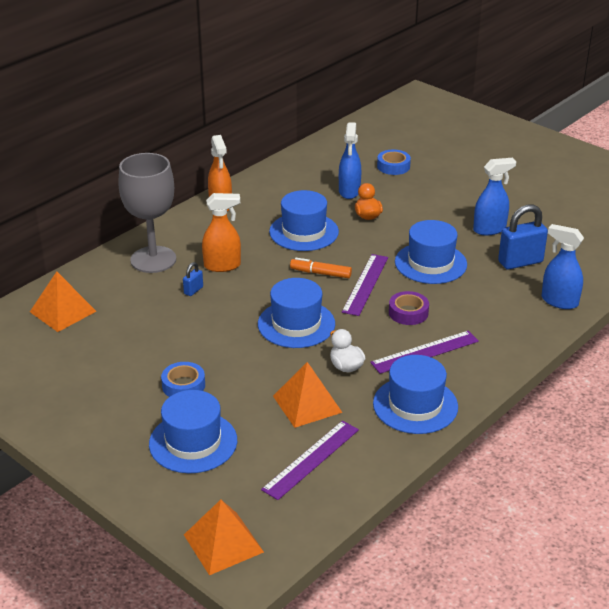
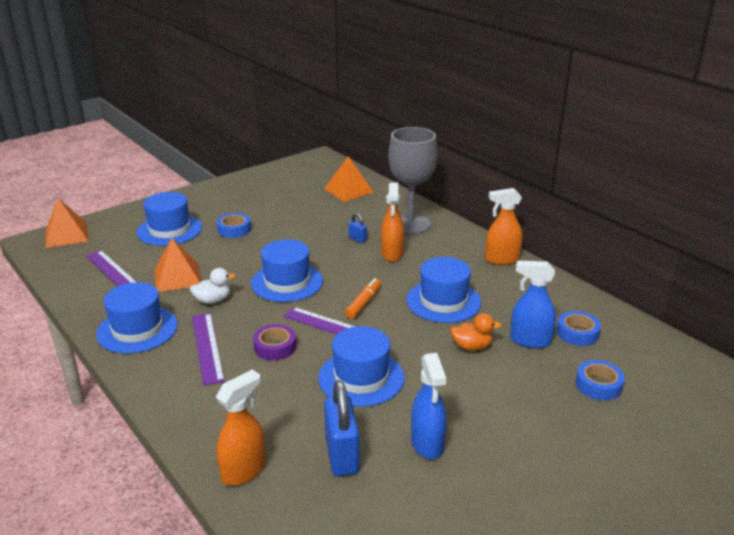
camera: 100 degrees right, 5 degrees down
(331, 172) = (577, 333): none -> blue tape
(559, 301) = (244, 470): blue spray bottle -> orange spray bottle

